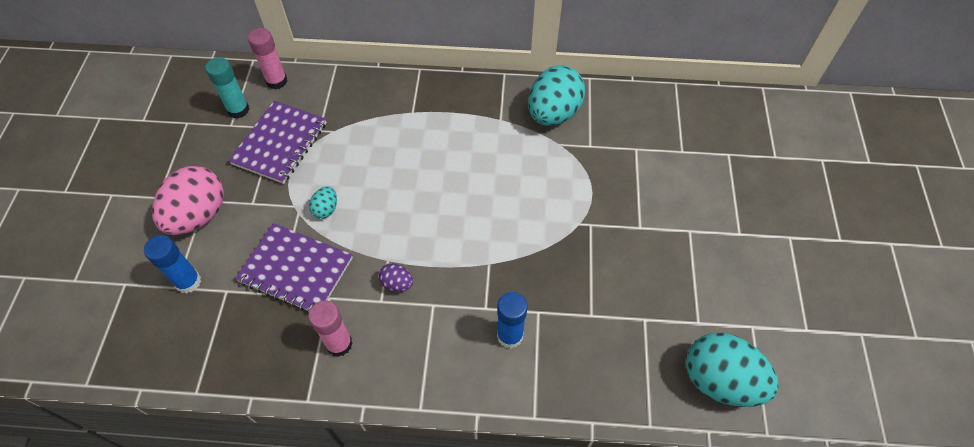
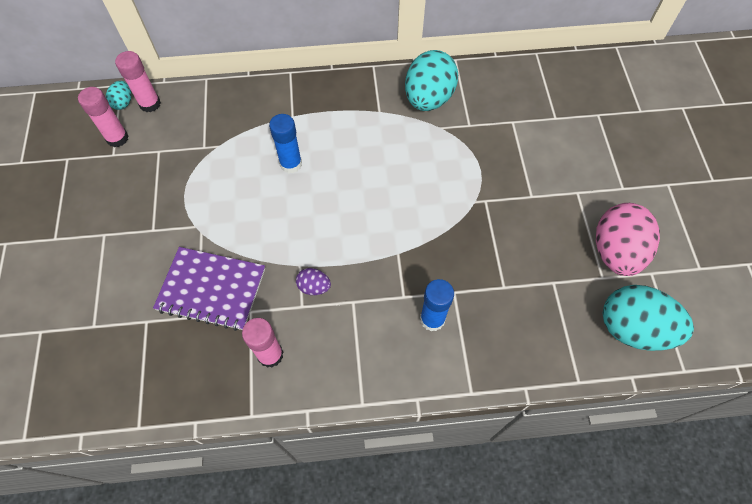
camera: 10 degrees left, 5 degrees up
(188, 282) = (105, 318): blue glue stick -> blue glue stick (291, 164)
(198, 216) = (101, 251): pink egg -> pink egg (615, 252)
(238, 110) = (117, 138): turquoise glue stick -> pink glue stick
(280, 143) = (167, 166): purple notebook -> none
(326, 209) = (228, 225): turquoise egg -> turquoise egg (123, 103)

